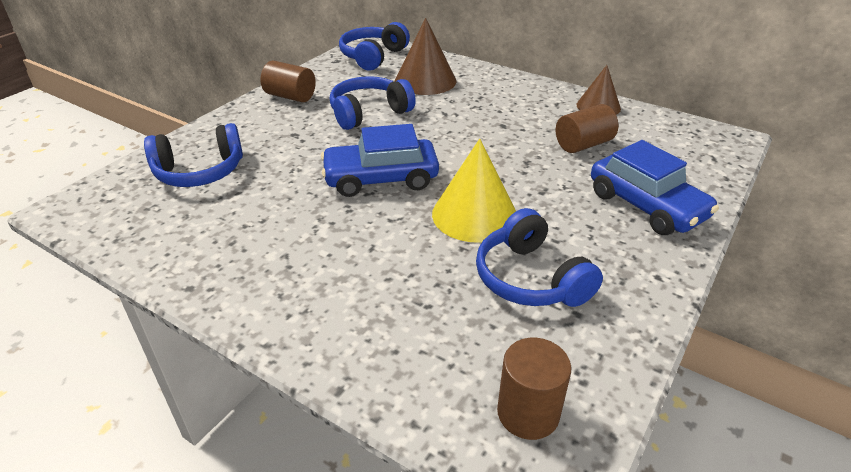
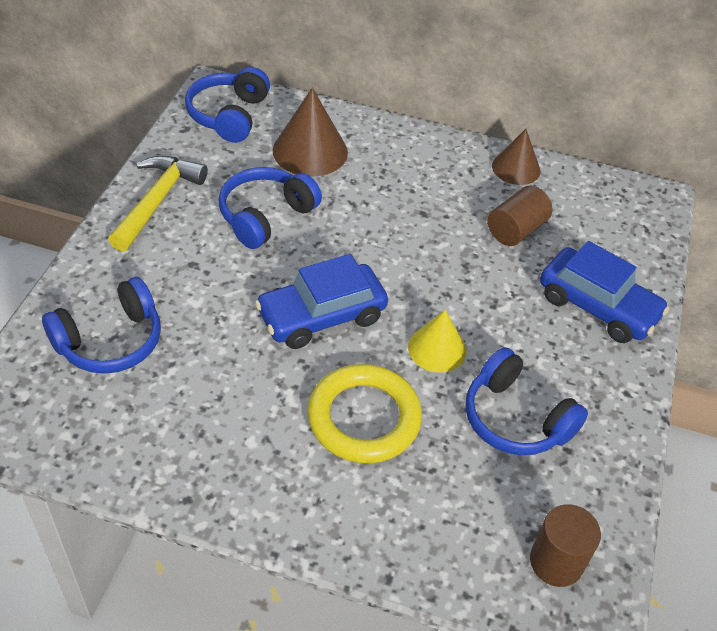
camera: 20 degrees left, 10 degrees up
(290, 96) = (157, 201): brown cylinder -> yellow hammer
(381, 254) = (364, 418): none -> yellow ring
(474, 214) = (437, 349): yellow cone -> yellow cone, size x0.65

